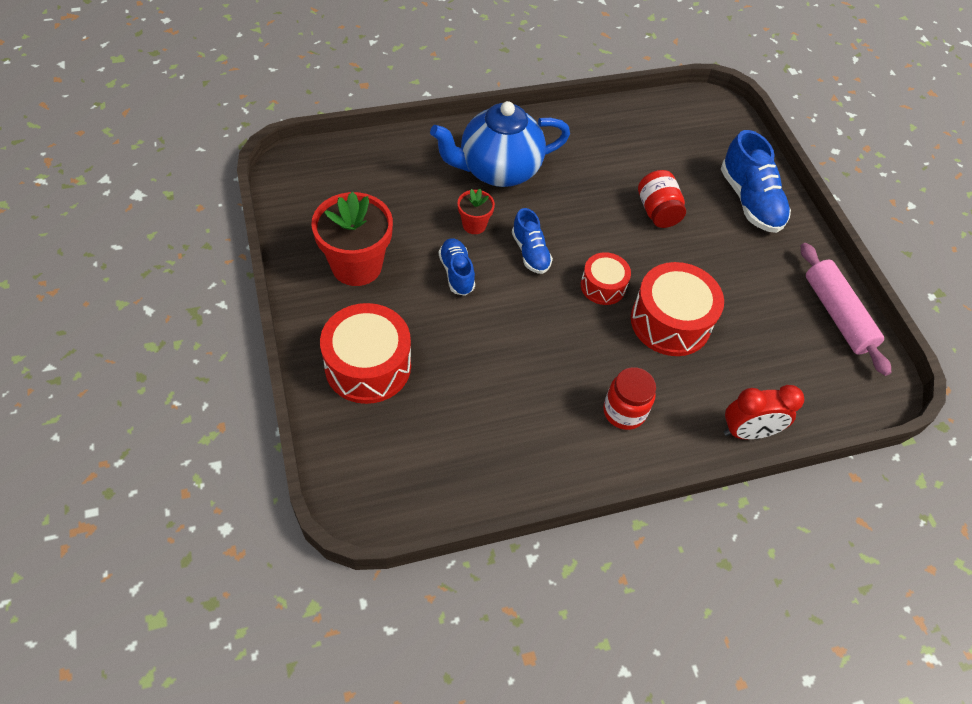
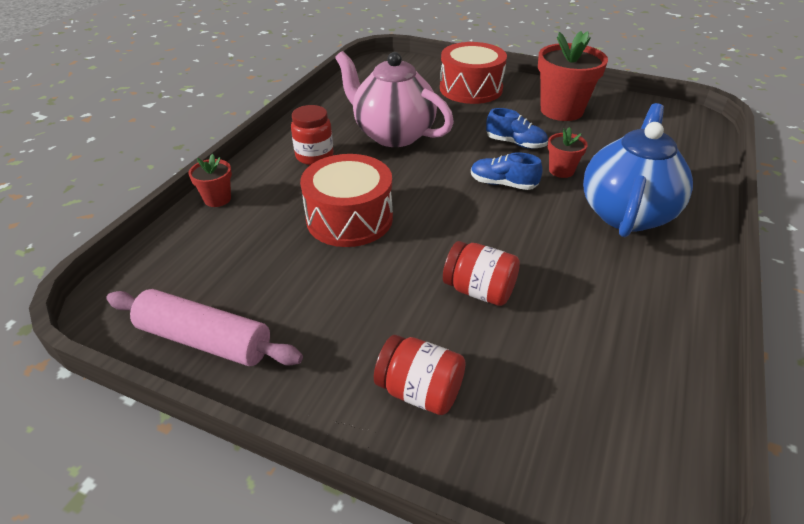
camera: 135 degrees right, 15 degrees down
(529, 375) = (393, 134): none -> pink teapot
(603, 286) = (427, 203): red drum -> none
(748, 432) = (217, 199): red clock -> red flower pot
(750, 201) = (419, 391): blue shoe -> red jar

